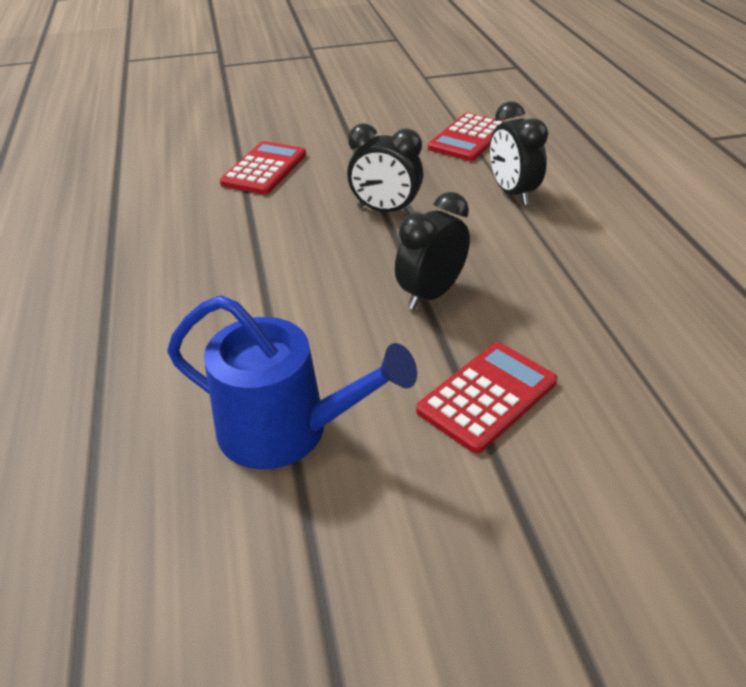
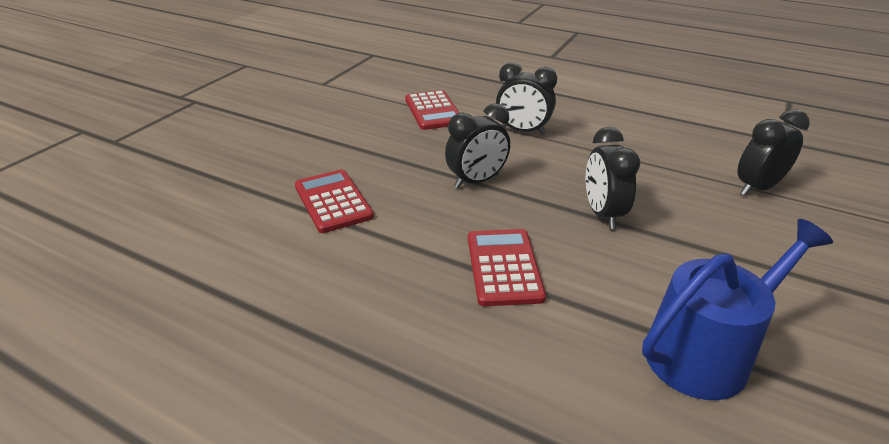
camera: 50 degrees left, 5 degrees down
(487, 396) = (734, 248): red calculator -> red calculator (504, 267)
(648, 377) = (757, 188): none -> black clock

